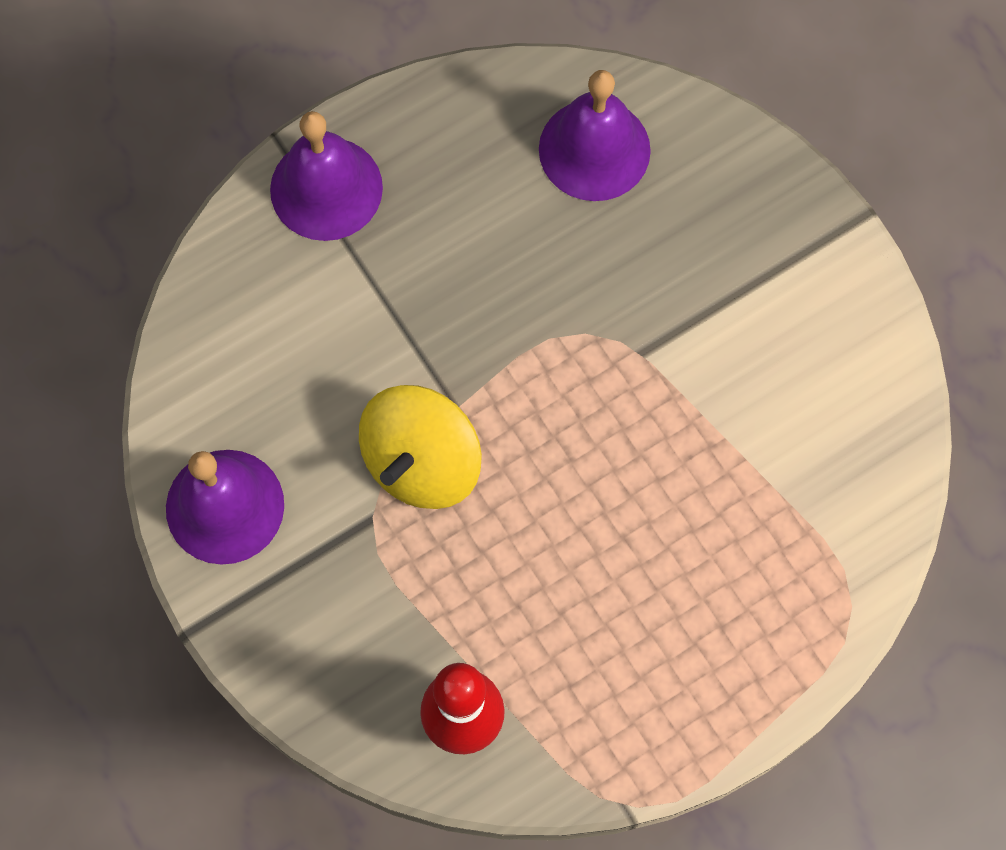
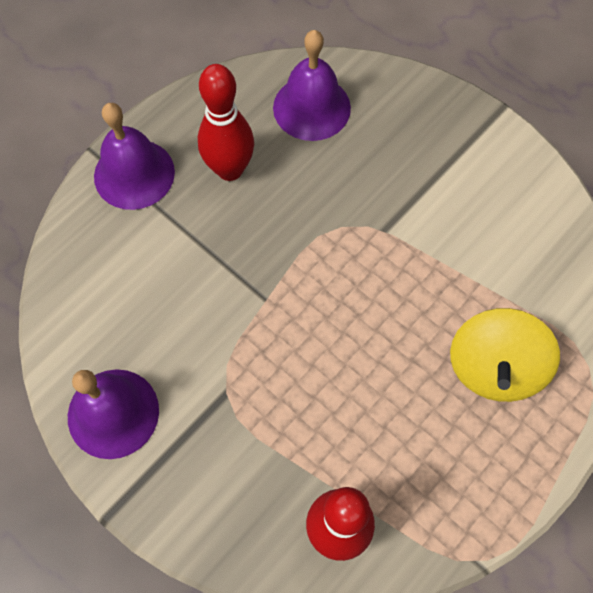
camera: 15 degrees left, 5 degrees down
(421, 462) = (251, 343): yellow spinning top -> yellow spinning top (494, 367)
(456, 214) = (230, 169): none -> red bowling pin

